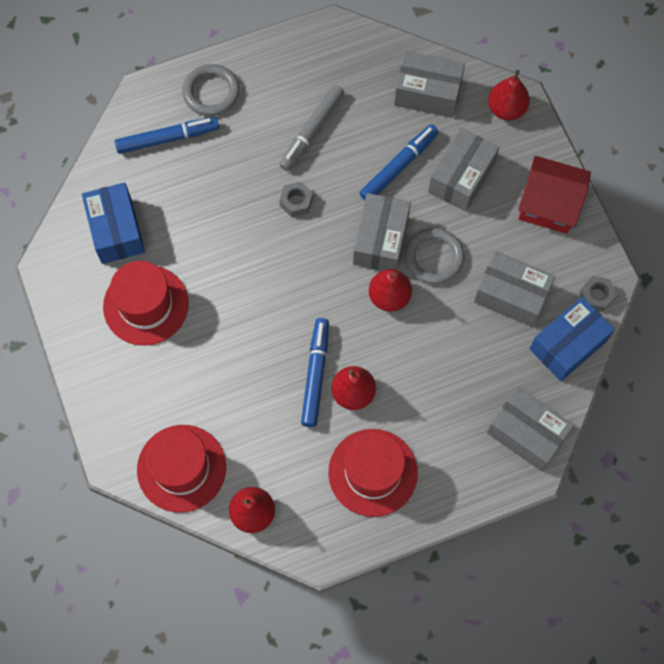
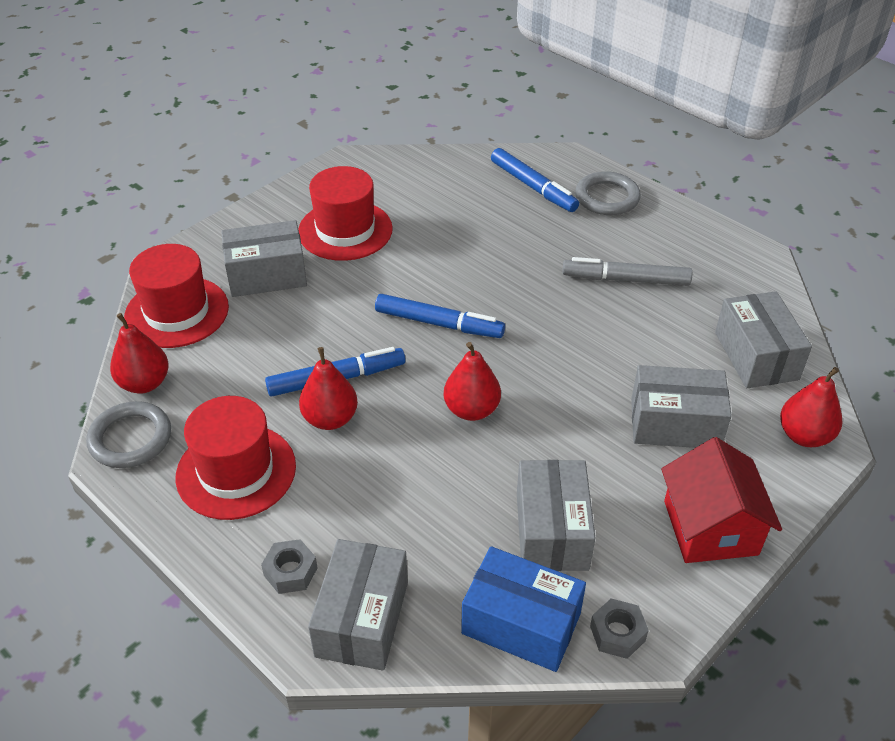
camera: 65 degrees right, 25 degrees down
(116, 230) = (412, 187): blue box -> none
(296, 202) = (534, 295): grey nut -> grey nut (290, 572)
(380, 240) = (538, 378): grey box -> grey box (267, 275)
(399, 166) = (642, 362): blue marker -> blue marker (439, 324)
(434, 258) = (550, 433): grey ring -> grey ring (130, 438)

